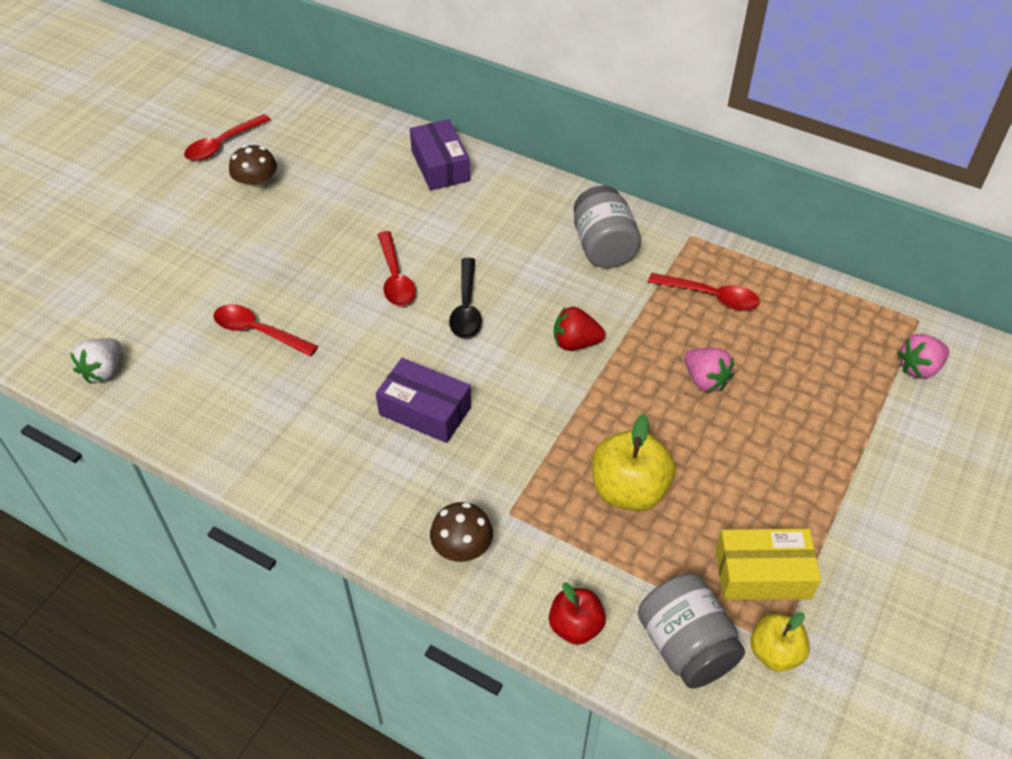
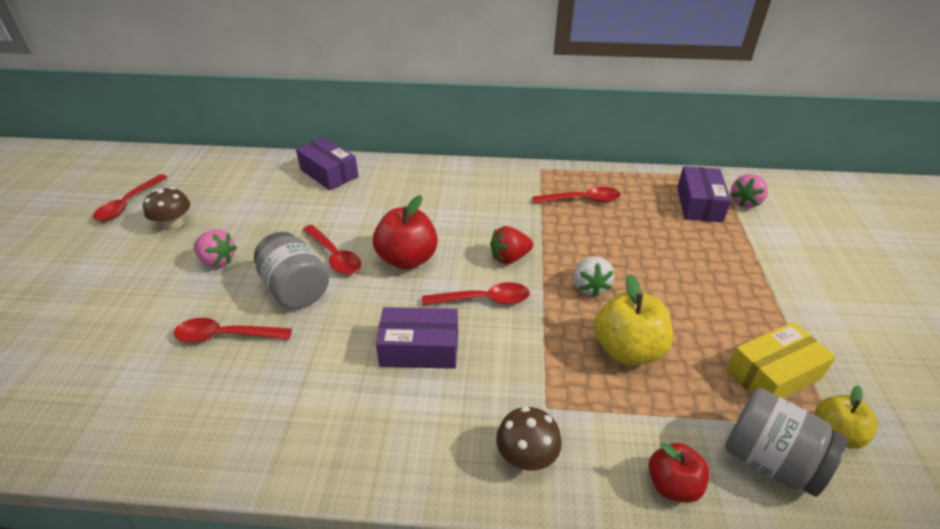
camera: 25 degrees left, 10 degrees down
(104, 371) = (64, 427): white strawberry -> white strawberry (590, 286)
(466, 307) = (407, 259): black spoon -> red apple
(517, 382) = (483, 300): none -> red spoon
(603, 247) = (486, 191): grey jar -> grey jar (296, 289)
(705, 380) = (621, 253): pink strawberry -> pink strawberry (217, 261)
(855, 350) = (699, 204): none -> purple box

